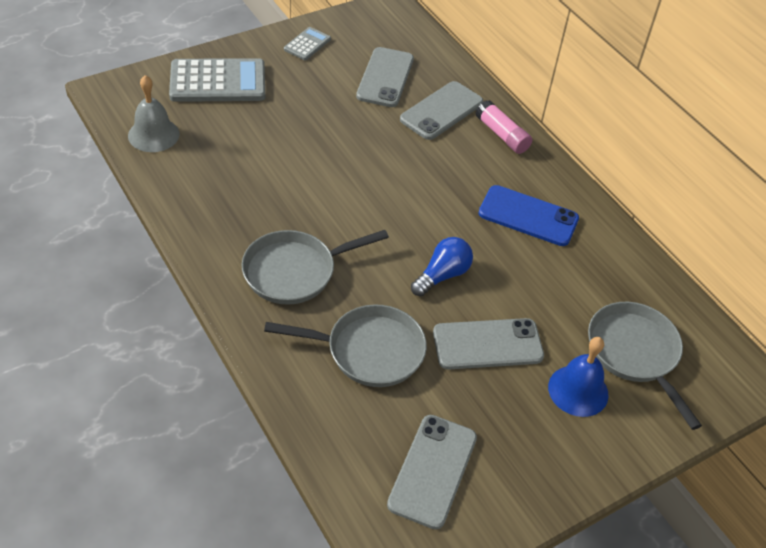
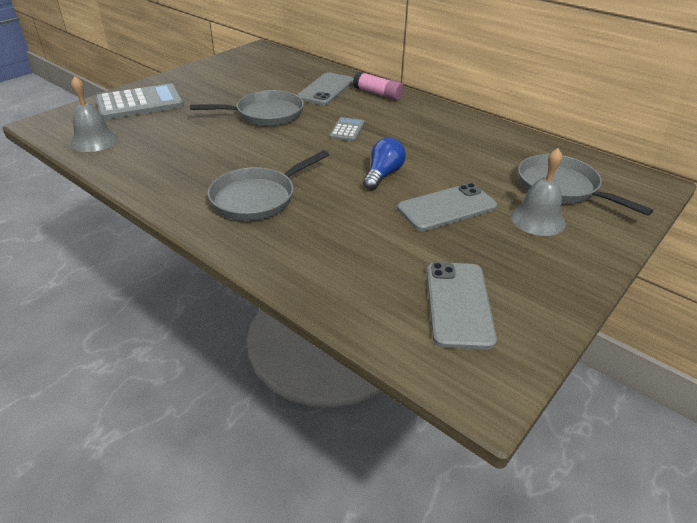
camera: 15 degrees left, 10 degrees down
(307, 44) = (204, 74): grey calculator -> grey calculator (347, 130)
(368, 350) = (350, 234): grey pan -> grey pan (265, 114)
(385, 77) = (273, 80): grey phone -> none
(528, 216) = (426, 130): blue phone -> none
(578, 390) = (537, 219): blue bell -> grey bell

